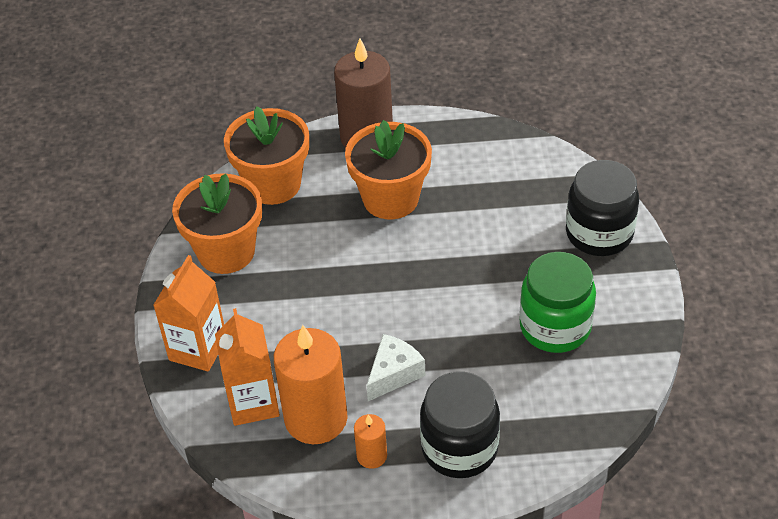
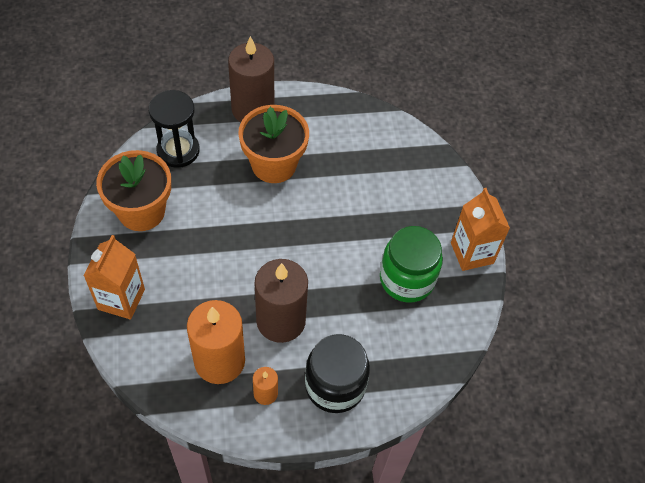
camera: 10 degrees left, 10 degrees up
(253, 403) = (168, 347): orange carton -> orange carton (472, 253)
(273, 184) = (178, 150): orange flower pot -> black hourglass
(393, 374) = (281, 321): white cheese -> brown candle
(599, 233) = (439, 197): black jar -> none

